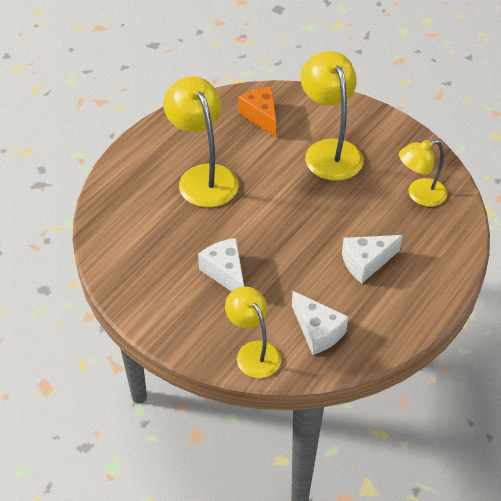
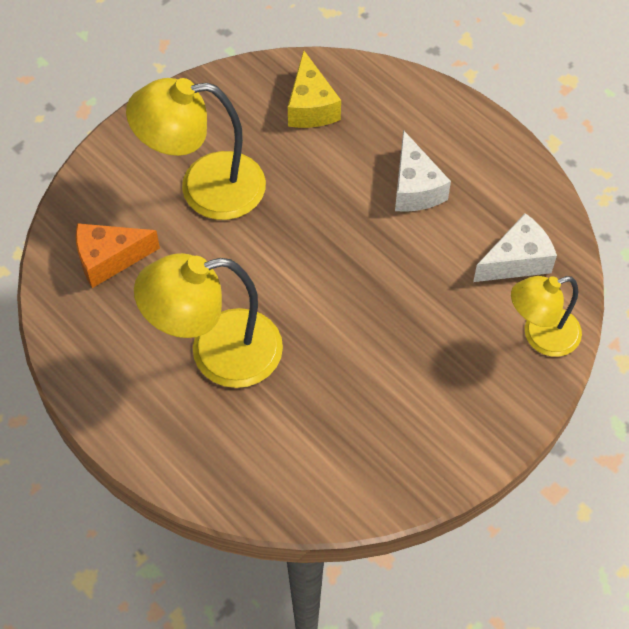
camera: 80 degrees left, 10 degrees up
(225, 273) = (406, 349): white cheese -> none
(419, 195) = (311, 106): yellow lamp -> yellow cheese

